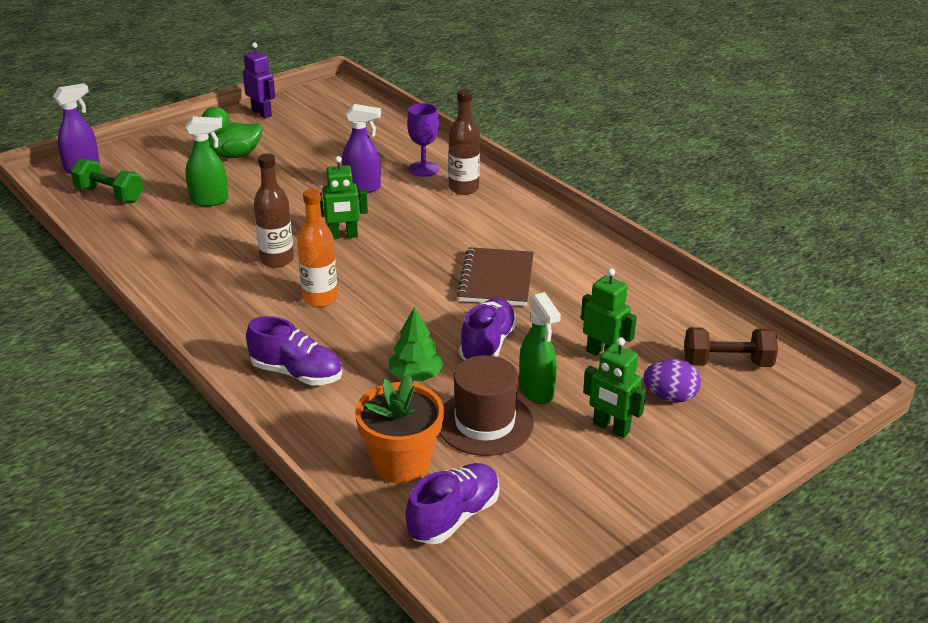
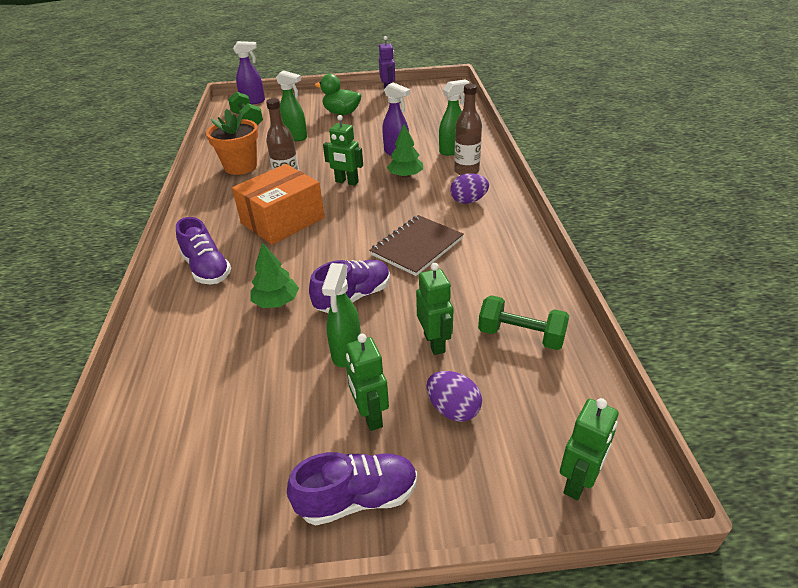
camera: 35 degrees right, 5 degrees up
(320, 298) = (282, 220): orange bottle -> orange box
(401, 463) = (186, 369): orange flower pot -> orange flower pot (240, 167)
(403, 211) = (405, 176): none -> green tree
(423, 169) = (452, 150): purple goblet -> green spray bottle
(453, 517) = (166, 436): purple shoe -> purple shoe (357, 498)
(484, 423) = (279, 363): brown hat -> none
(499, 219) = (468, 201): none -> purple egg
(667, 323) = (521, 336): none -> green dumbbell
(727, 363) = (542, 399): brown dumbbell -> none
(800, 405) = (578, 482): none -> green robot

